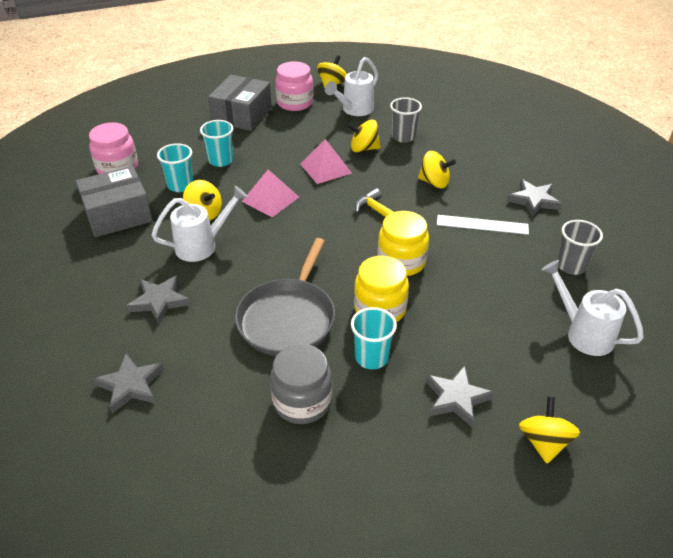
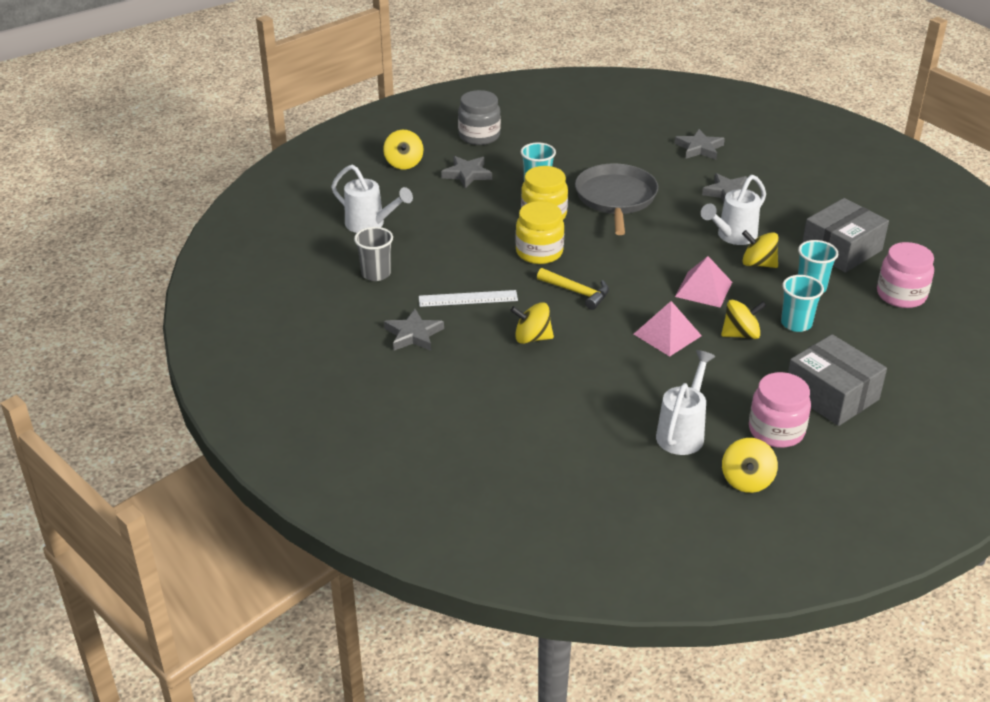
camera: 165 degrees right, 5 degrees down
(242, 115) = (831, 395): grey box -> grey box turned 45 degrees counterclockwise
(302, 401) = (575, 158): grey jar -> grey jar (479, 136)
(363, 148) = (636, 370): yellow spinning top -> yellow spinning top (741, 334)
(403, 137) = (593, 397): grey cup -> none

